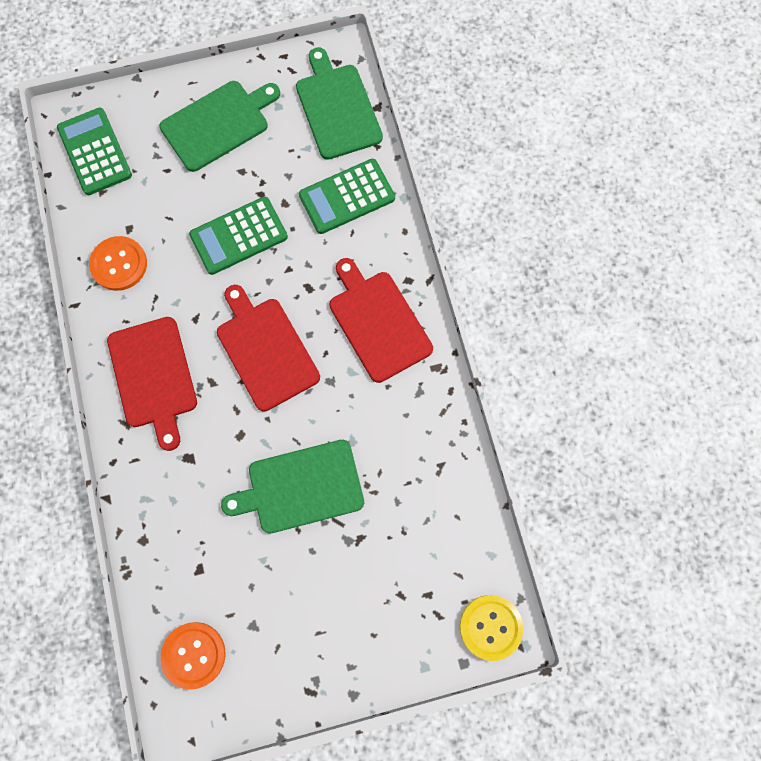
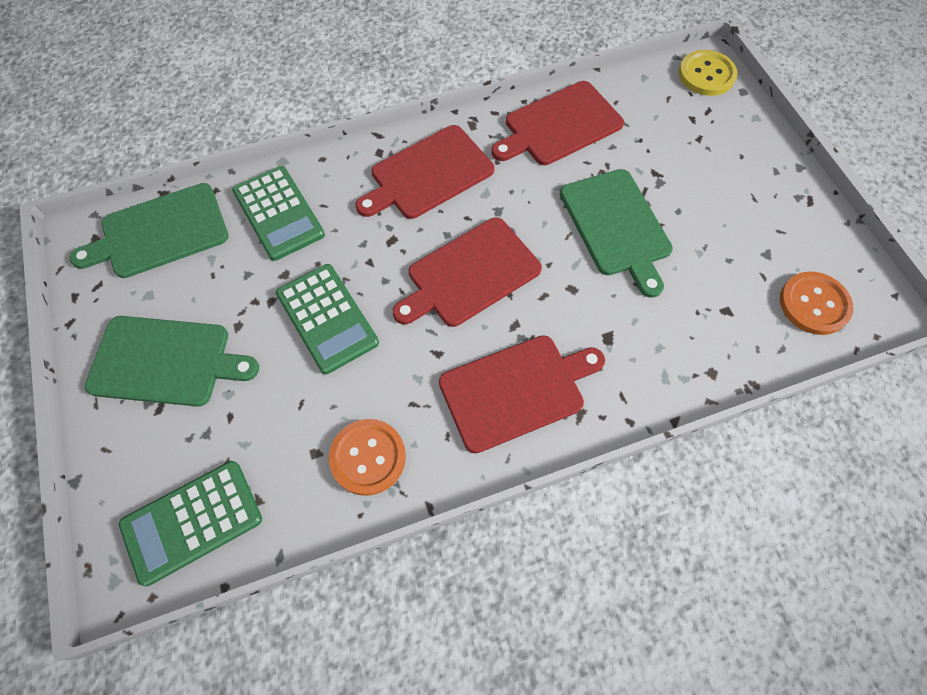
camera: 95 degrees left, 10 degrees down
(218, 124) = (166, 361): green cutting board -> green cutting board turned 135 degrees clockwise
(429, 452) = (559, 125): none -> red cutting board

